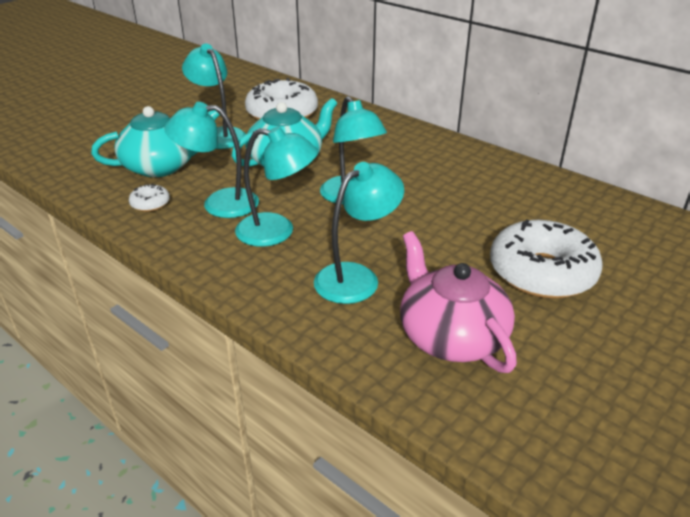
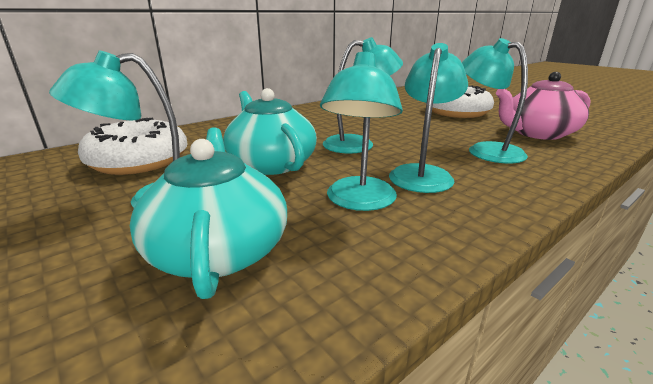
camera: 80 degrees left, 10 degrees down
(150, 203) = (349, 257): white donut -> none

